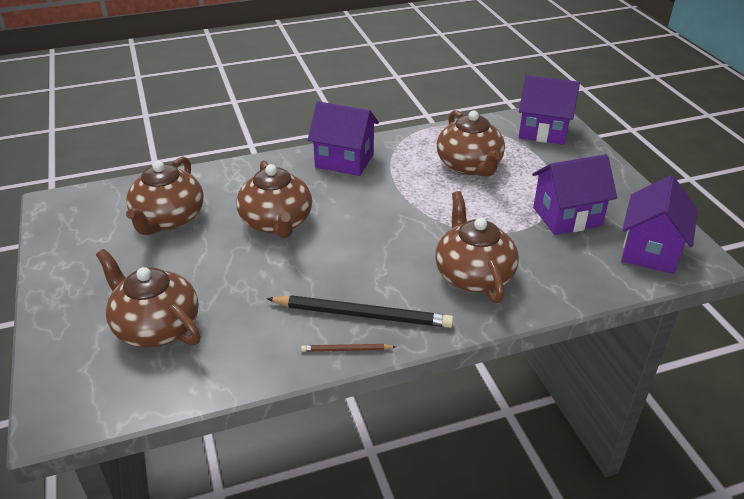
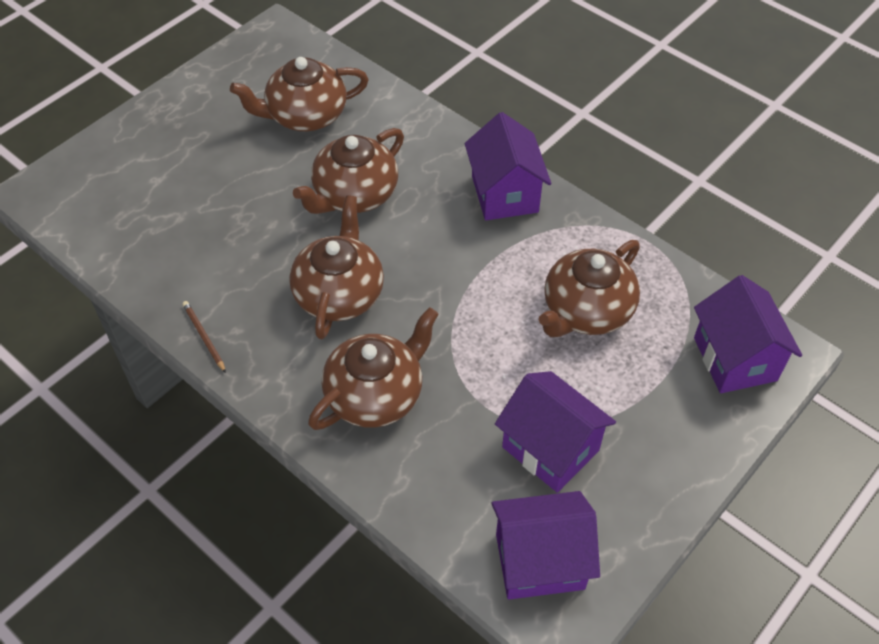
camera: 60 degrees right, 15 degrees up
(156, 327) = (160, 191): brown teapot -> brown teapot (339, 293)
(362, 315) = (258, 327): black pencil -> none

